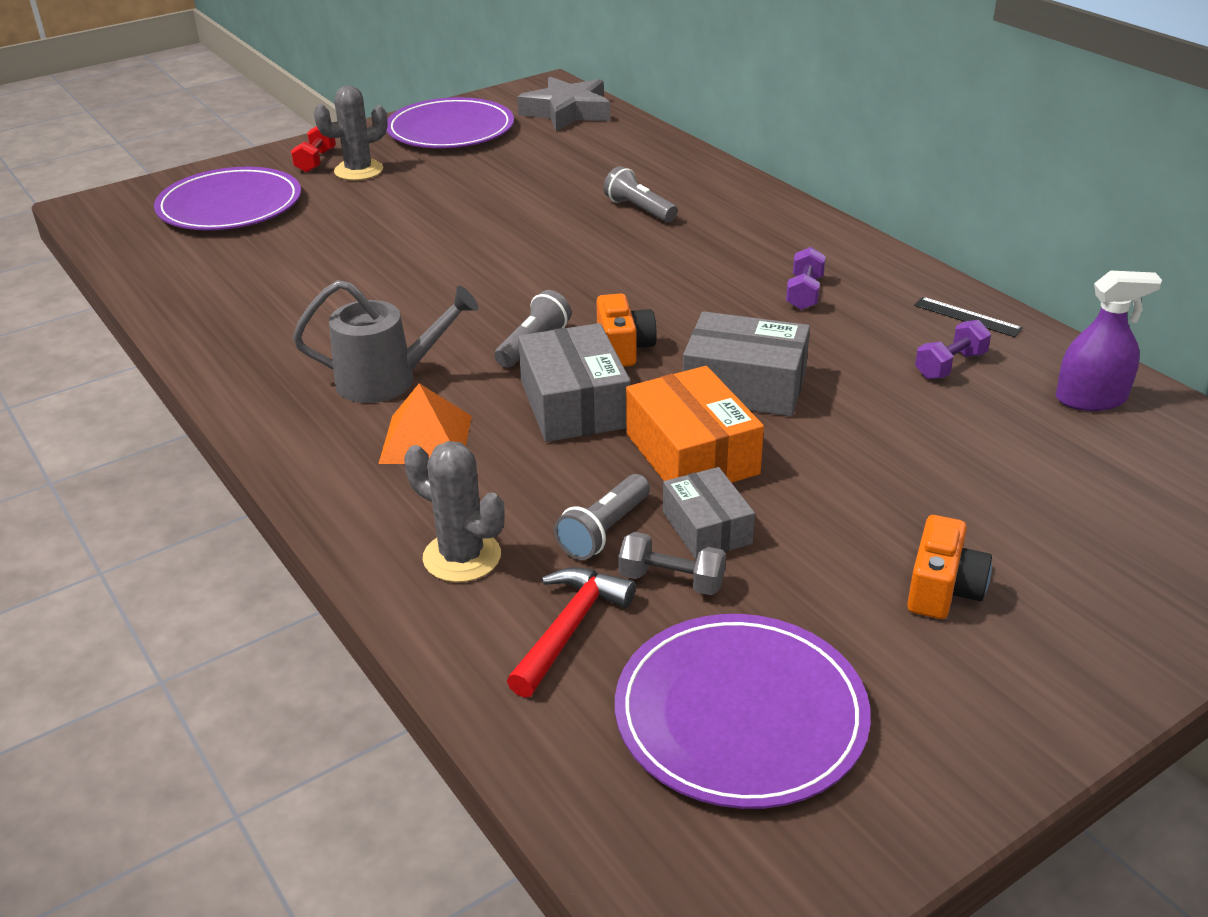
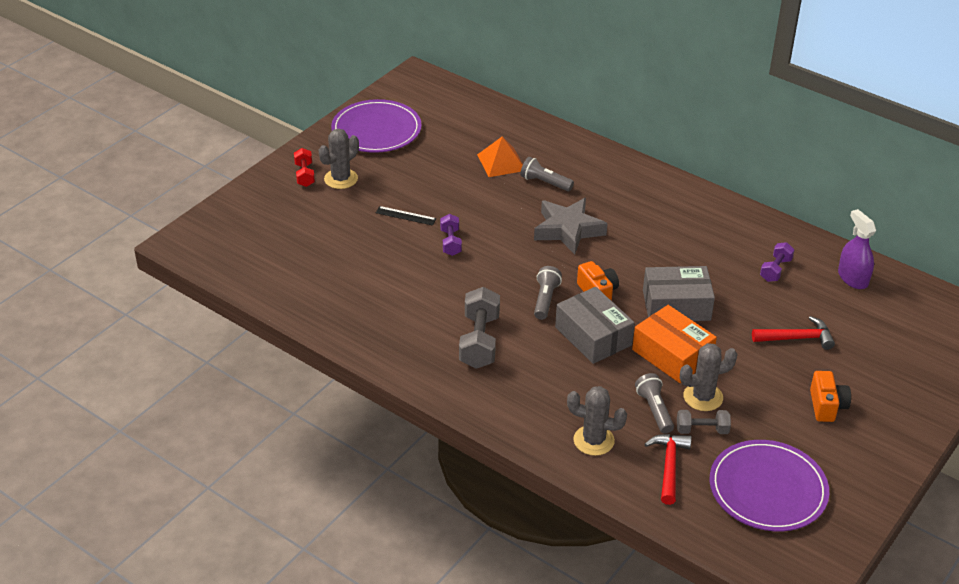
camera: 20 degrees left, 5 degrees up
(230, 205) = (277, 225): purple plate -> none
(387, 380) = (479, 341): grey watering can -> grey dumbbell
(426, 439) = (528, 375): orange pyramid -> orange pyramid (501, 162)
(567, 112) = (445, 100): grey star -> grey star (568, 230)
(604, 531) = (654, 410): grey flashlight -> grey flashlight turned 150 degrees clockwise
(706, 528) = (703, 397): grey box -> grey cactus
(804, 293) = (675, 233): purple dumbbell -> purple dumbbell (450, 242)
(938, 469) = (797, 338): none -> red hammer
(967, 317) = (770, 233): black ruler -> black ruler (405, 216)
(1090, 399) = (853, 278): purple spray bottle -> purple spray bottle turned 90 degrees counterclockwise

